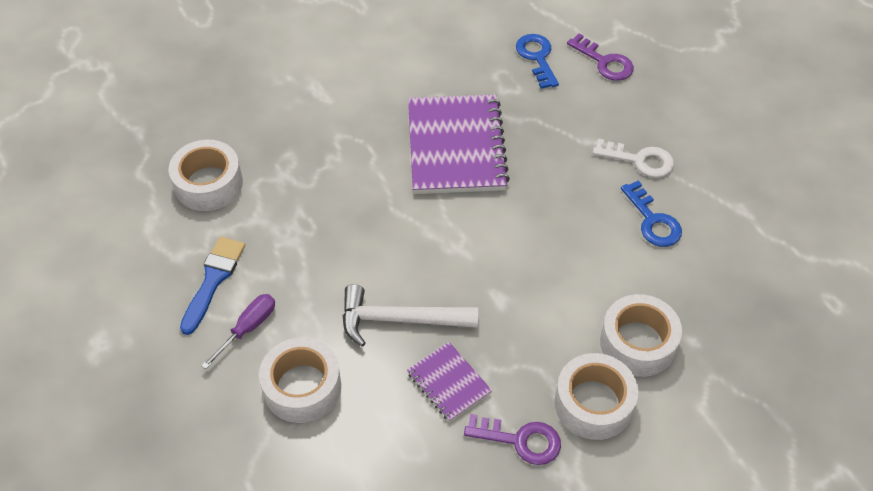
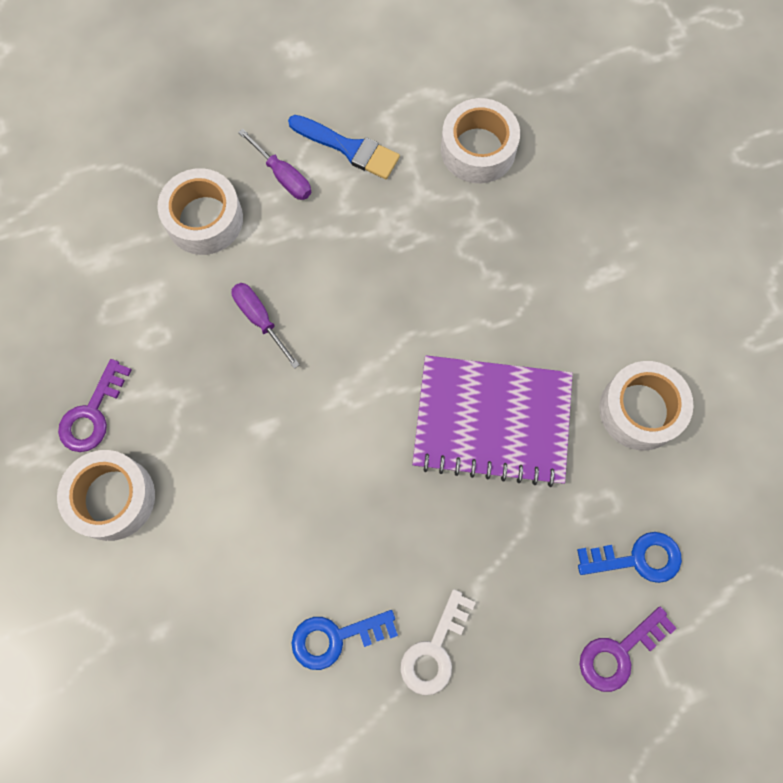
camera: 100 degrees right, 20 degrees up
(399, 320) = (260, 320): white hammer -> purple screwdriver
(449, 383) = (174, 356): purple notebook -> none
(637, 343) = (172, 567): white tape -> white tape (640, 410)

